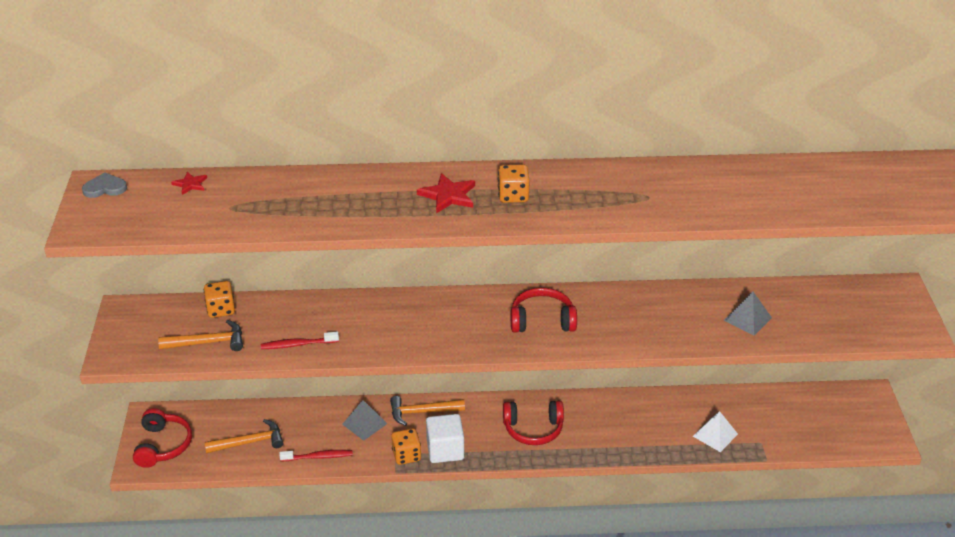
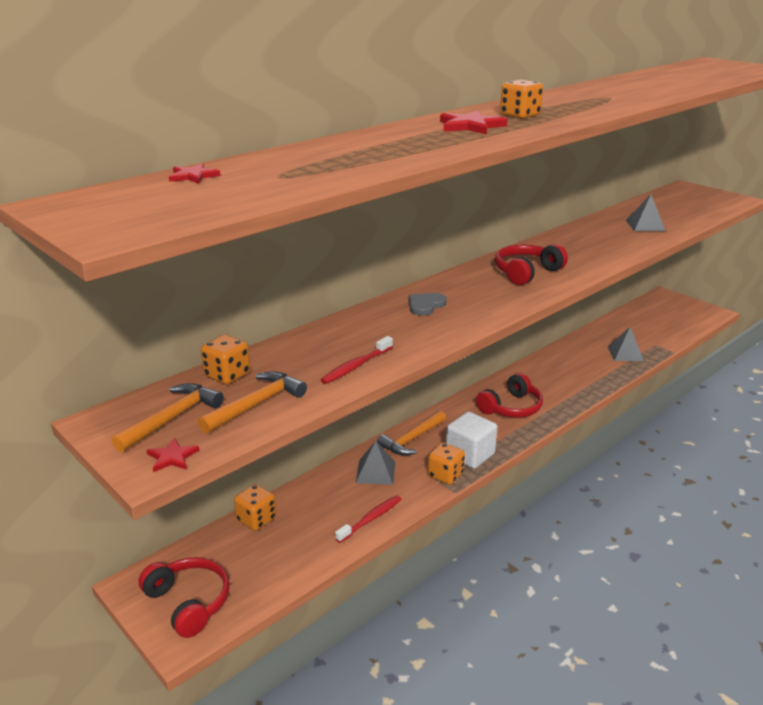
camera: 40 degrees left, 10 degrees down
(105, 188) = (78, 203): grey heart -> grey heart (425, 305)
(128, 355) = (172, 457): none -> red star
(250, 442) = (285, 545): orange hammer -> orange hammer (172, 418)
(254, 413) = (256, 519): none -> orange dice
(715, 435) = (625, 353): white pyramid -> grey pyramid

